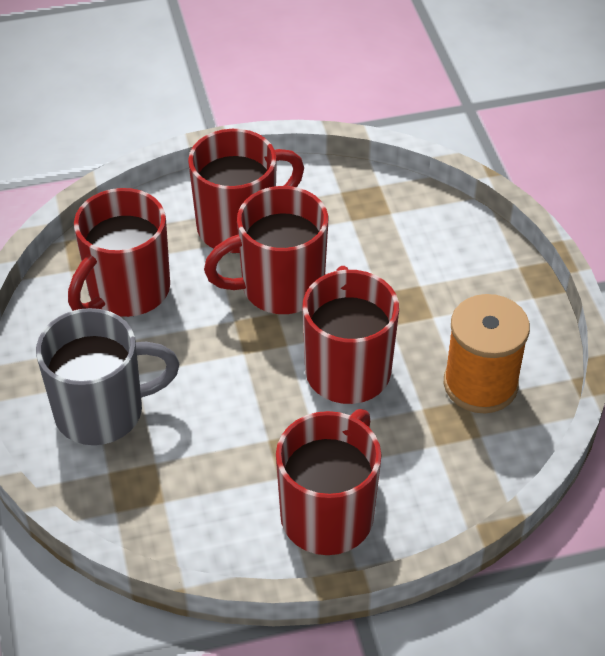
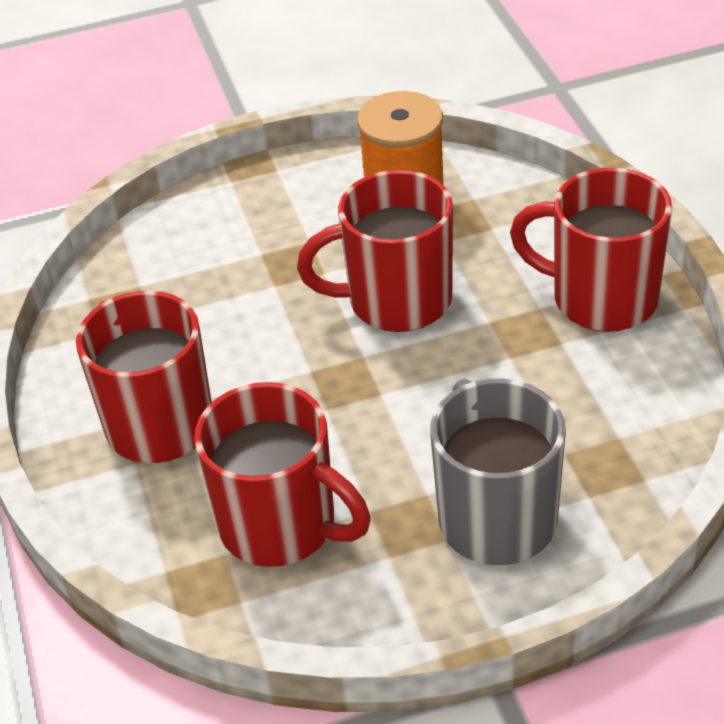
camera: 90 degrees left, 5 degrees down
(279, 287) = (269, 372): red mug -> none

